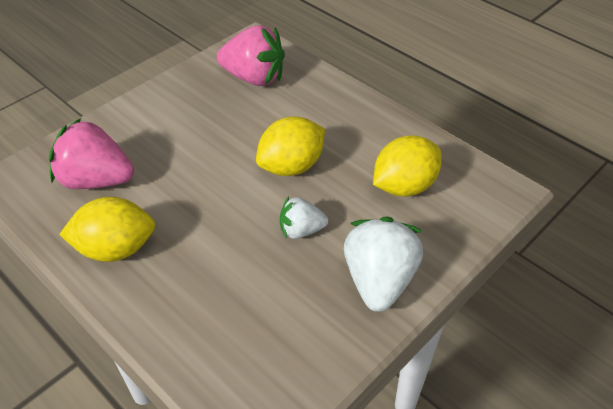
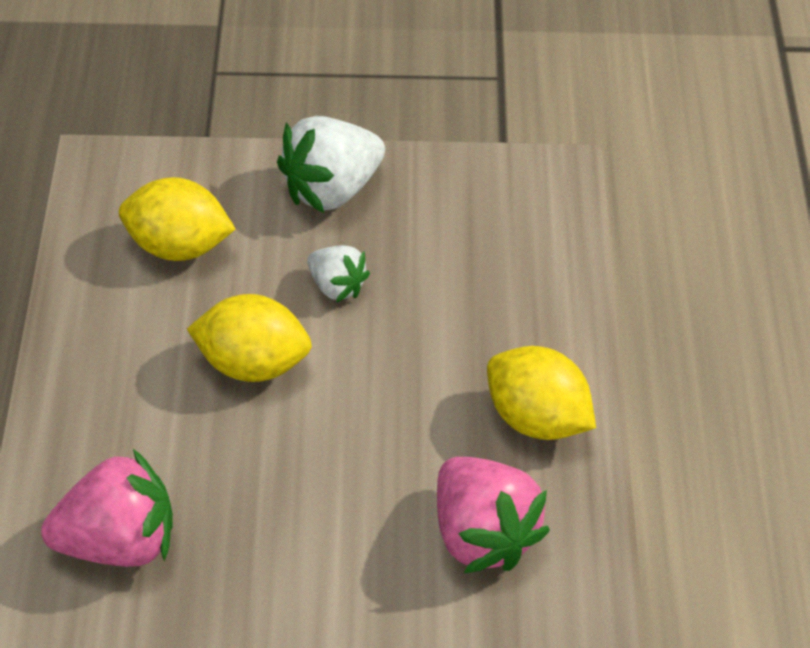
camera: 135 degrees left, 5 degrees up
(254, 78) = (119, 540): pink strawberry -> pink strawberry turned 105 degrees clockwise

